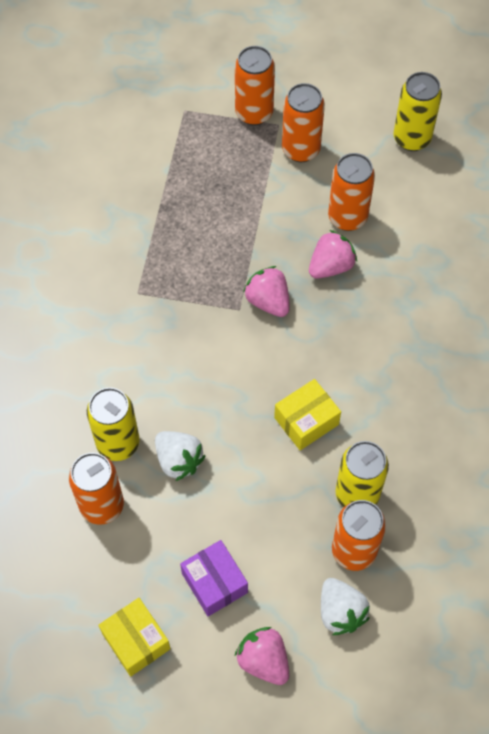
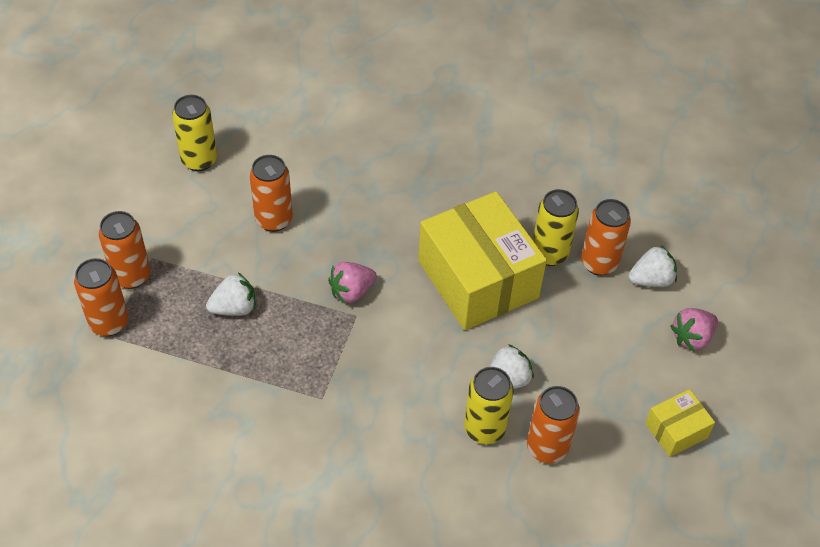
camera: 85 degrees left, 10 degrees down
(214, 583) = (624, 365): purple box -> none
(231, 202) = (234, 308): none -> white strawberry
(301, 150) = (187, 244): orange can -> orange can (109, 323)
(306, 421) = (478, 279): yellow box -> yellow box, size x2.19
(331, 266) = (323, 239): pink strawberry -> none

